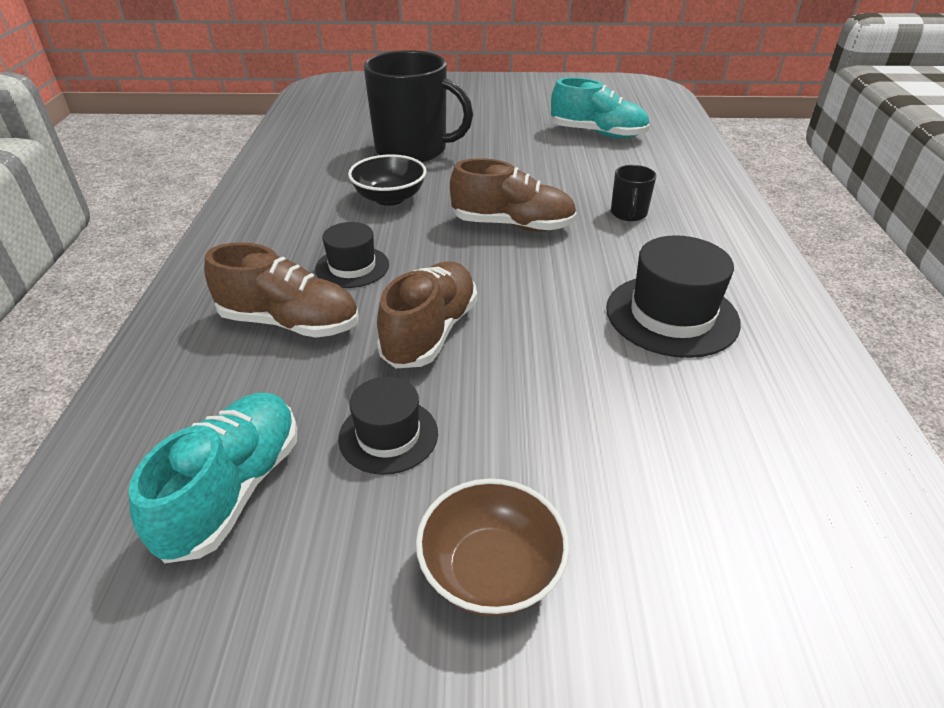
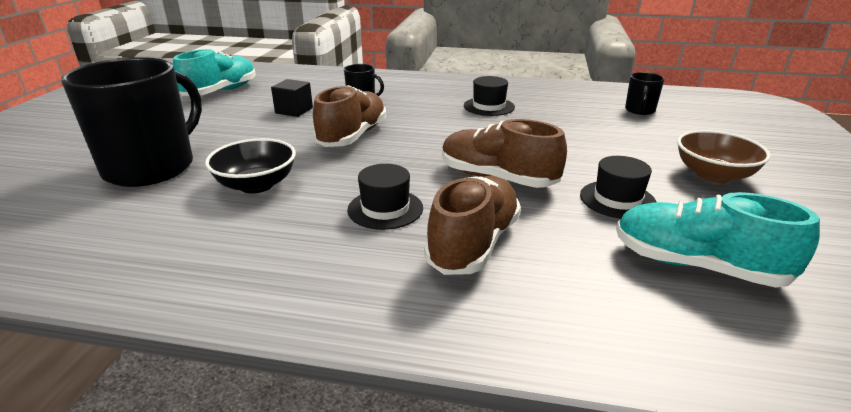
camera: 80 degrees left, 10 degrees down
(568, 180) = (294, 110): none -> black cube
(672, 315) = (489, 106): black hat -> black hat, size x0.62
(778, 509) = (640, 110): none -> black mug

